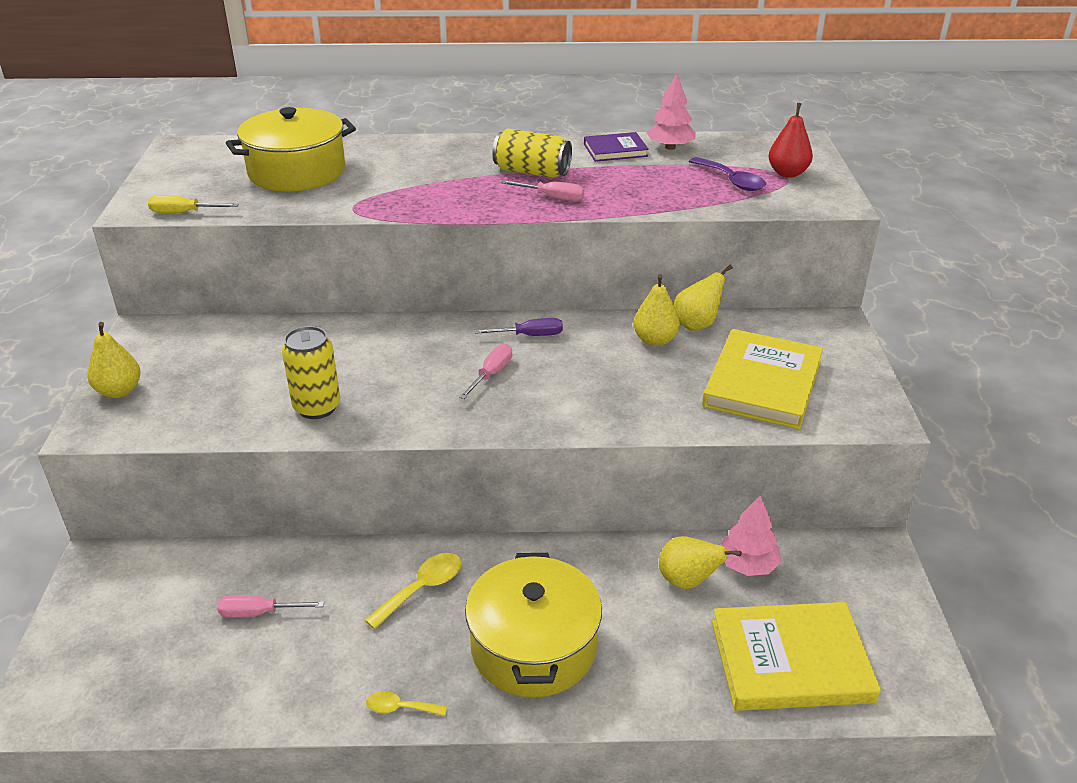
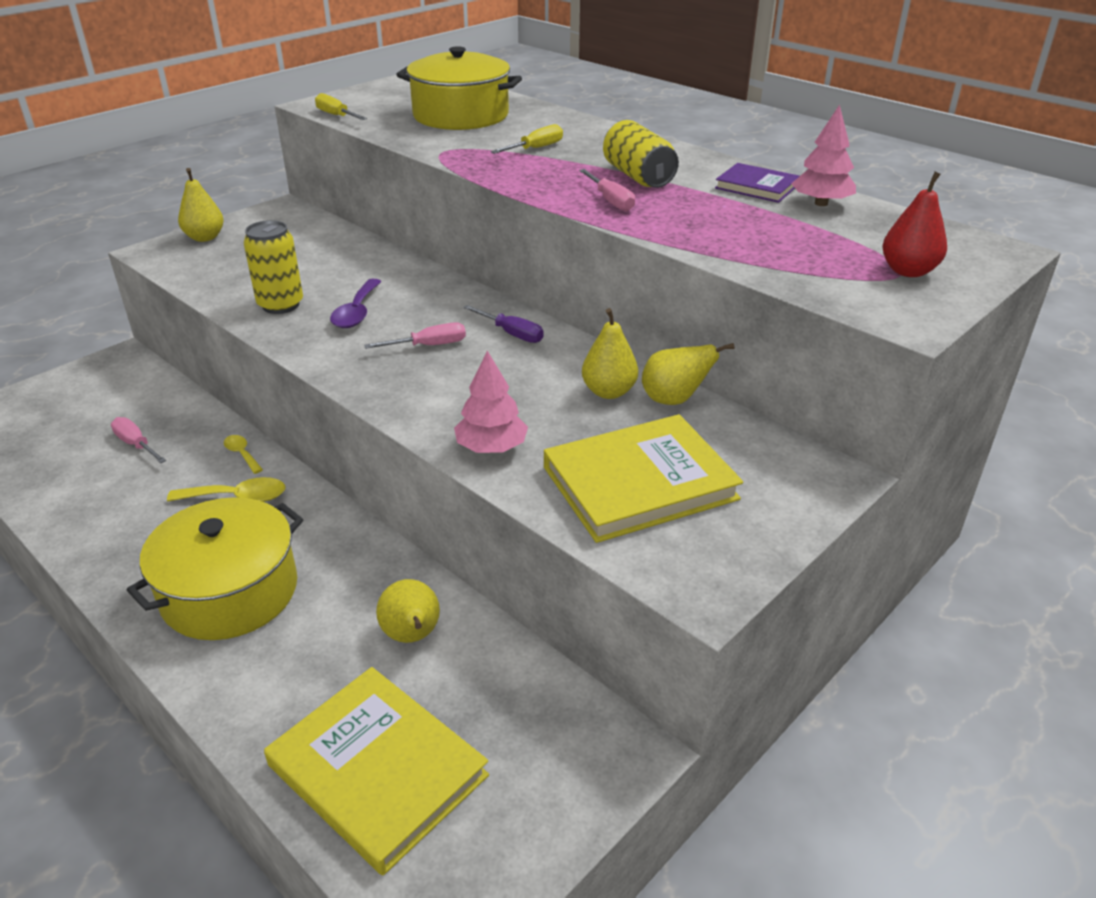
camera: 45 degrees right, 0 degrees up
(400, 708) = (97, 563): yellow spoon -> yellow spoon (242, 454)
(418, 178) = (535, 148): none -> yellow screwdriver
(731, 181) = (823, 253): purple spoon -> purple spoon (356, 312)
(747, 565) = (482, 663): pink tree -> pink tree (491, 447)

